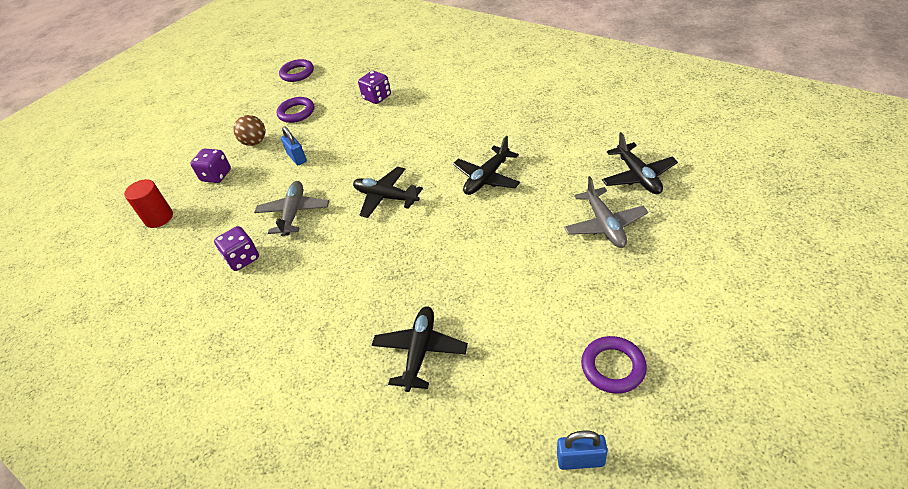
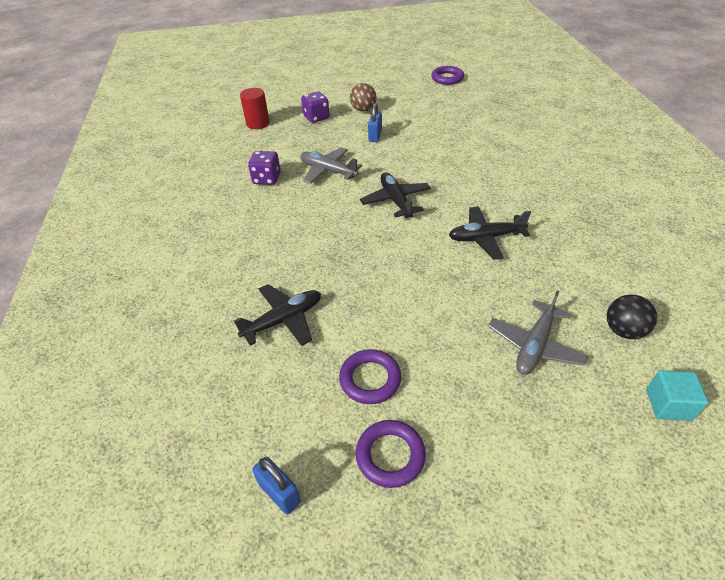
camera: 40 degrees right, 0 degrees up
(294, 213) = (328, 171): grey plane -> grey plane turned 105 degrees counterclockwise
(296, 113) = (413, 105): purple ring -> purple ring (370, 379)
(377, 97) = (480, 126): purple dice -> none
(638, 176) = (623, 330): black plane -> black ball
(707, 201) = (668, 404): none -> turquoise cube

